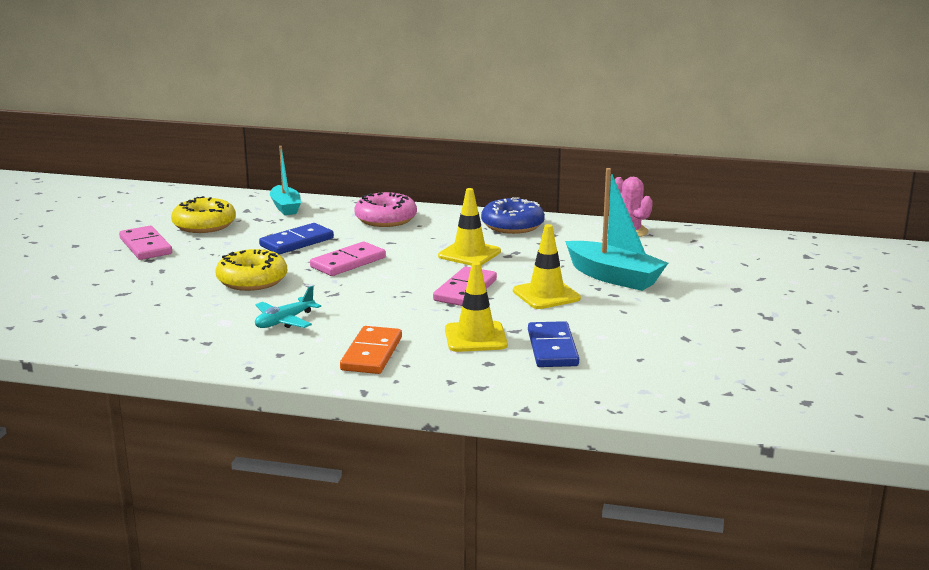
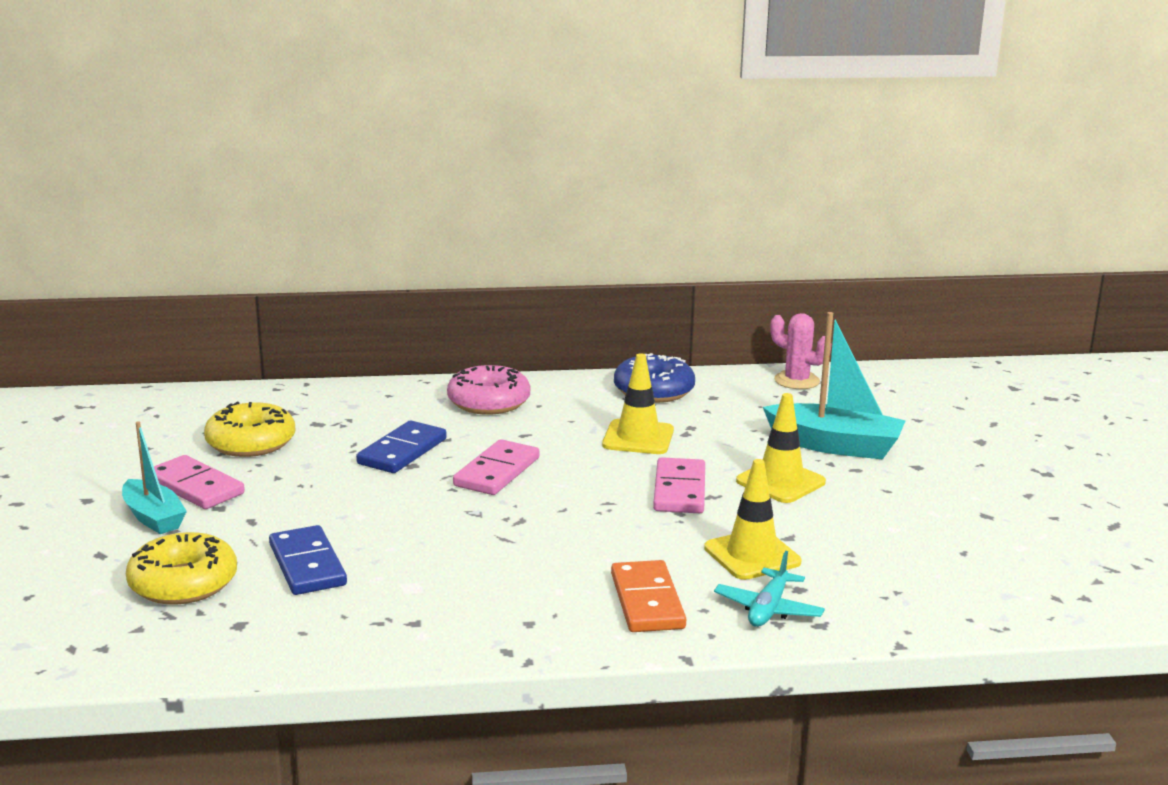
camera: 20 degrees left, 0 degrees up
(252, 280) = (393, 517): yellow donut -> yellow donut (183, 583)
(284, 321) = (491, 572): turquoise plane -> turquoise plane (768, 609)
(285, 207) = (341, 401): turquoise boat -> turquoise boat (153, 517)
(552, 348) = (854, 555): blue domino -> blue domino (307, 565)

